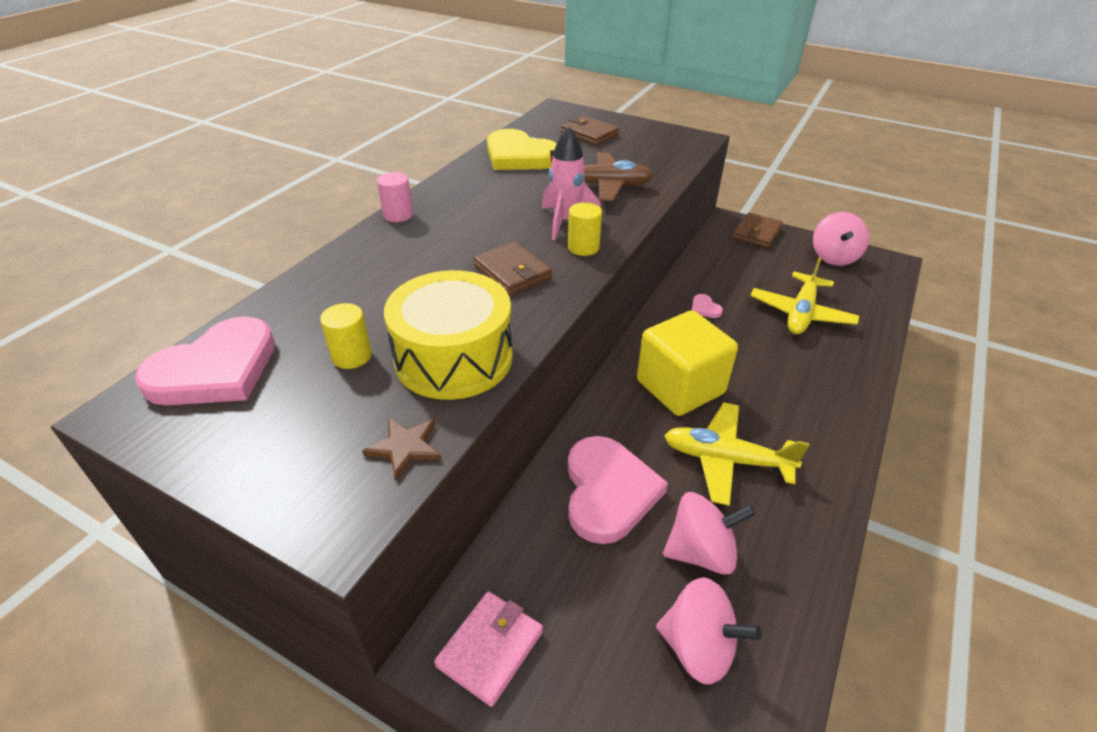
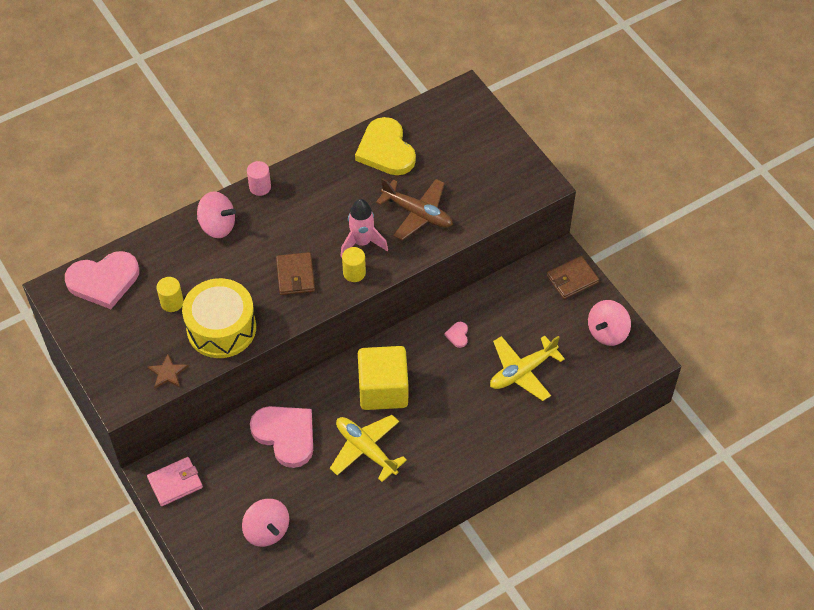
camera: 30 degrees right, 15 degrees up
(589, 134) = (462, 141): brown wallet -> none
(608, 491) = (285, 435): pink heart -> pink heart turned 75 degrees counterclockwise
(701, 552) = (306, 491): pink spinning top -> pink spinning top (217, 226)

